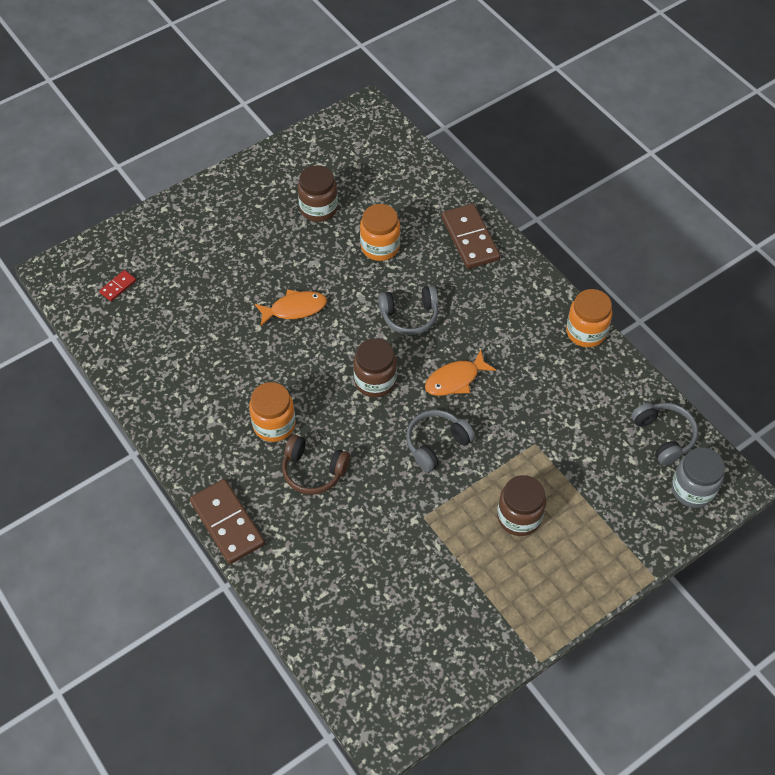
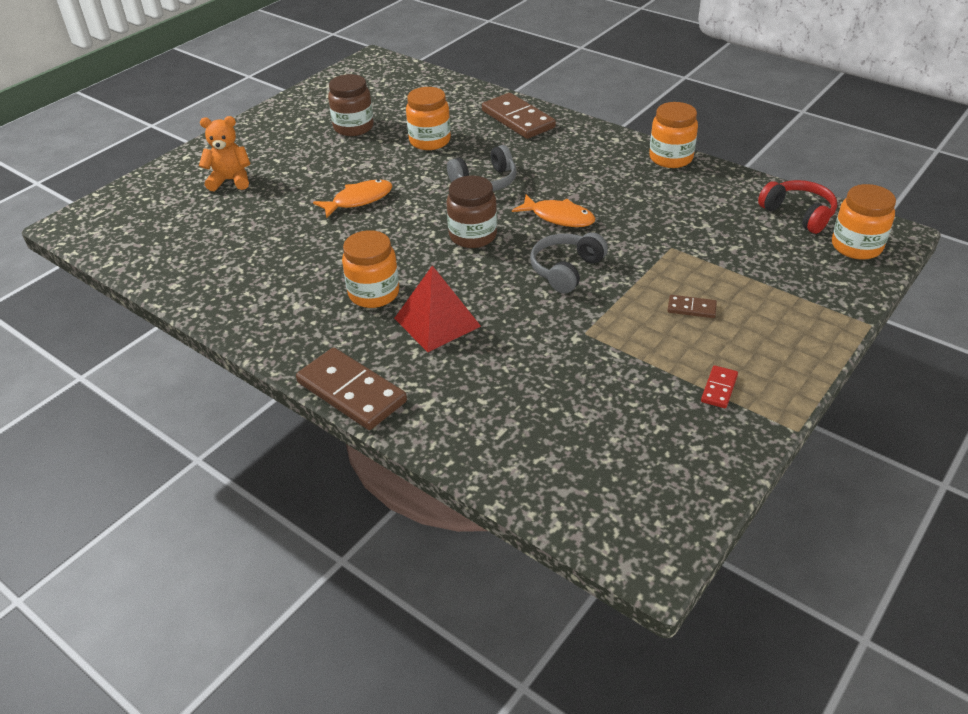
camera: 15 degrees left, 15 degrees down
(118, 287) = (150, 222): red domino -> red domino (719, 388)
(194, 252) = (230, 180): none -> orange teddy bear
(313, 471) = (437, 322): brown headphones -> red pyramid
(455, 379) = (558, 217): orange fish -> orange fish turned 105 degrees counterclockwise
(519, 517) = (691, 308): brown jar -> brown domino
(663, 436) = (798, 214): grey headphones -> red headphones
(692, 489) = (856, 246): grey jar -> orange jar

